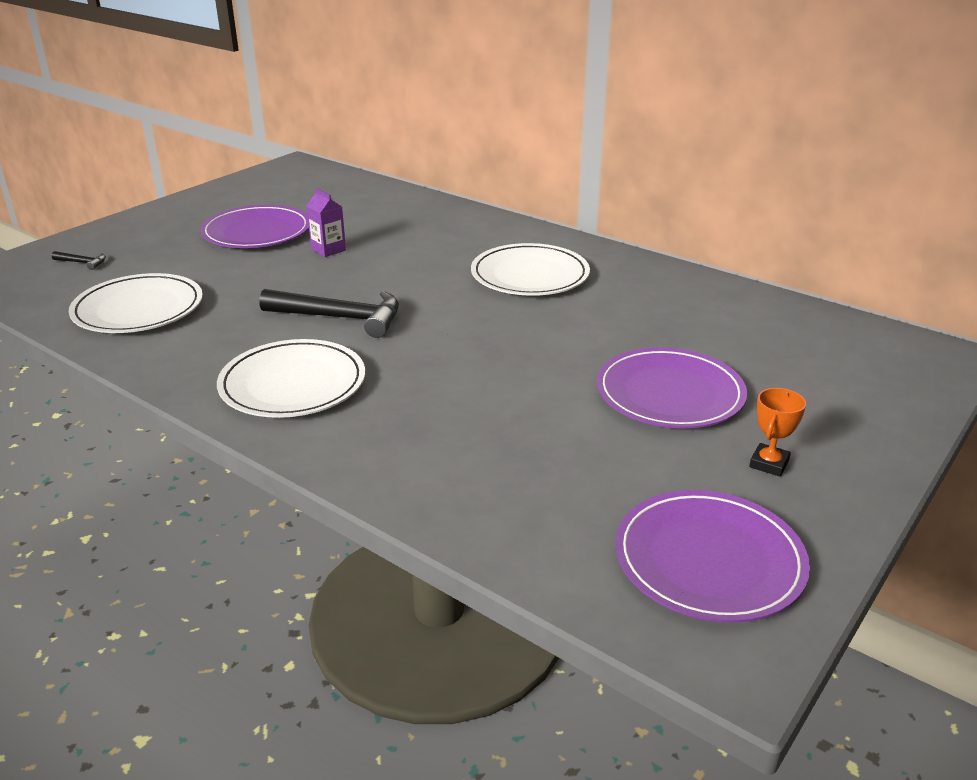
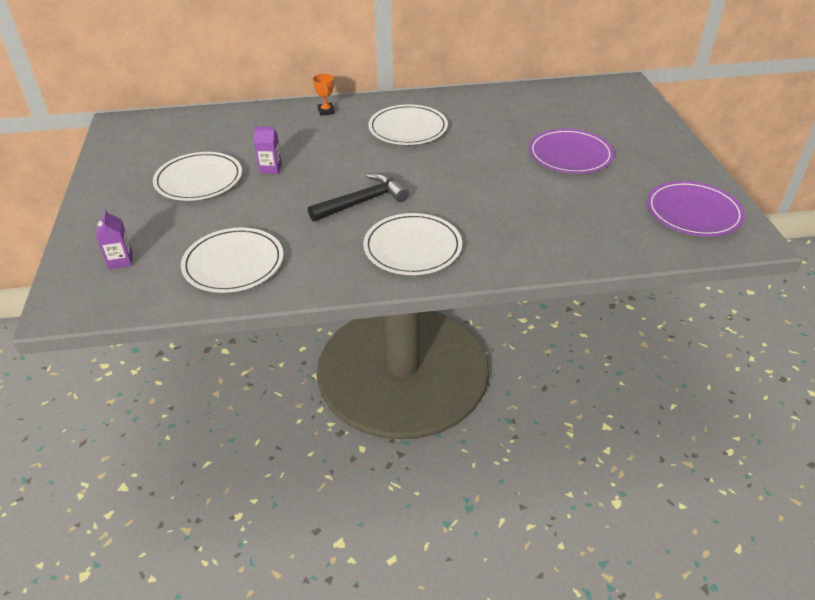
camera: 45 degrees left, 10 degrees up
(82, 263) = (120, 260): black hammer -> purple carton
(257, 232) = (199, 180): purple plate -> white plate
(769, 464) = (649, 164): orange trophy -> orange trophy (326, 111)

